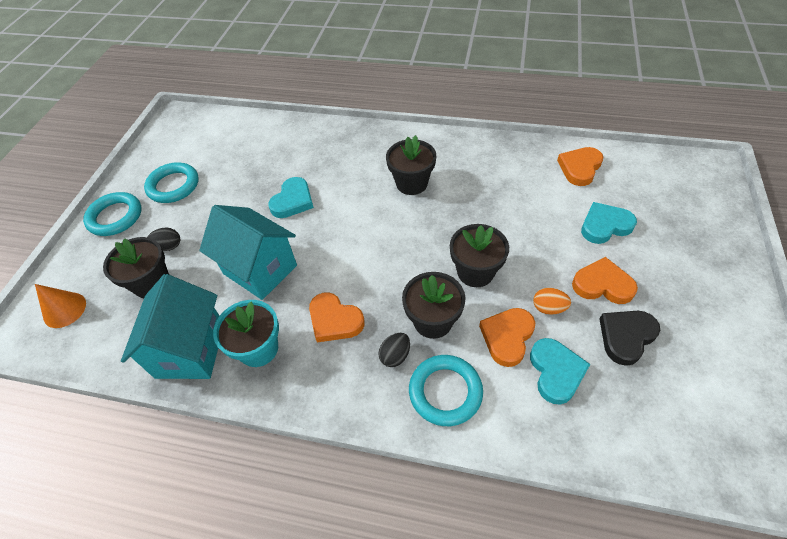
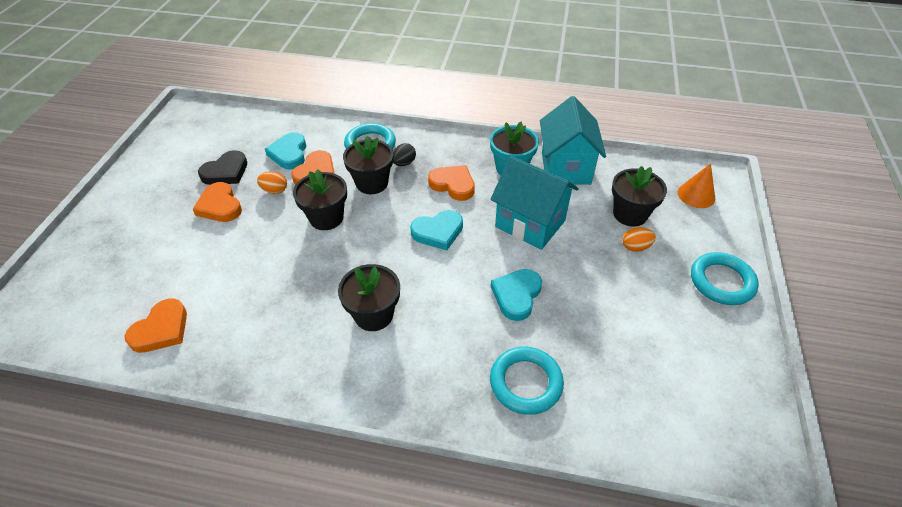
camera: 175 degrees right, 5 degrees down
(169, 246) = (635, 247): black egg -> orange egg
(173, 186) = (678, 322): turquoise ring -> turquoise ring (525, 383)
(602, 285) = (220, 206): orange heart -> orange heart turned 45 degrees clockwise
(605, 226) = (182, 257): turquoise heart -> turquoise heart (438, 232)

